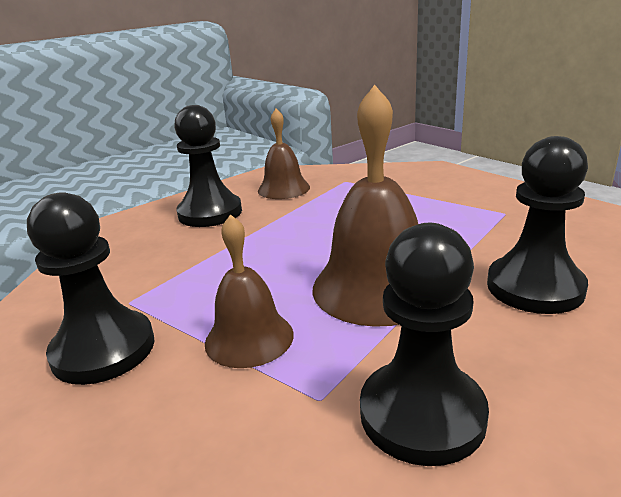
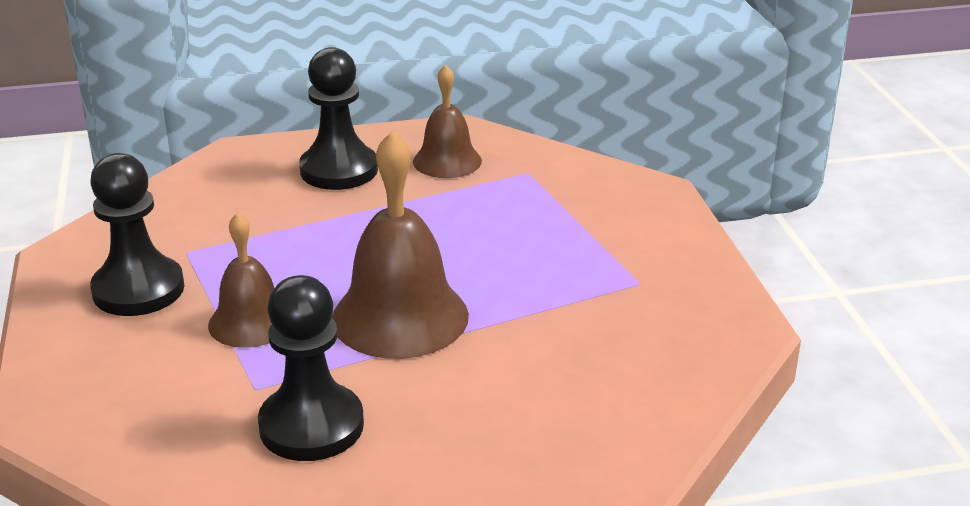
camera: 25 degrees right, 5 degrees up
(534, 287) = (537, 371): black pawn -> none

